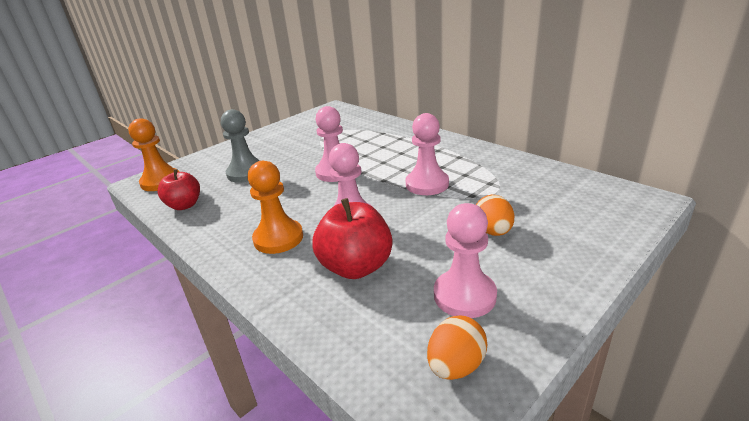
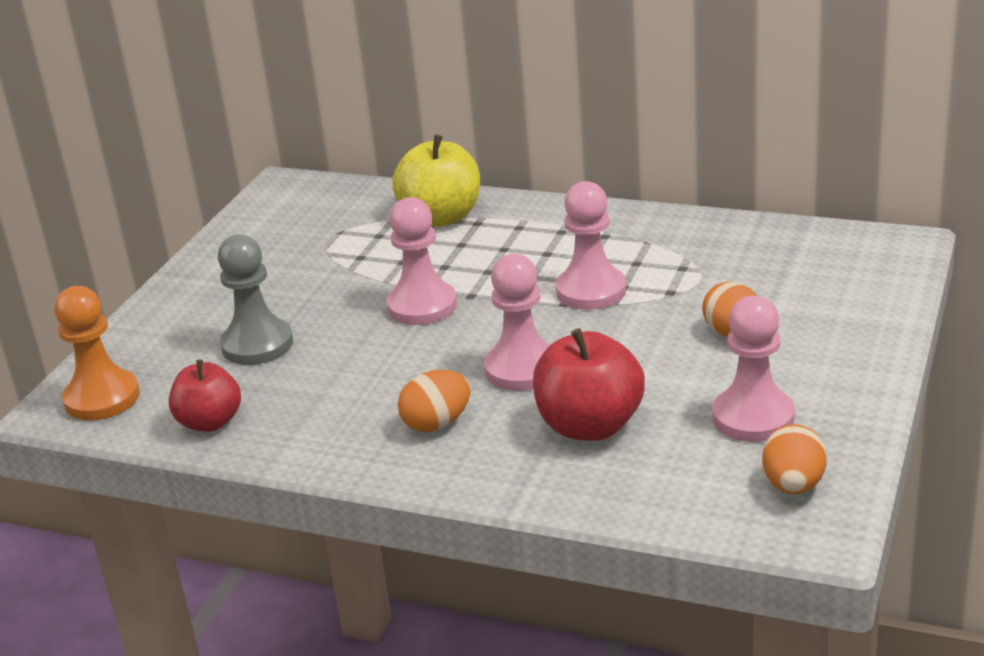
camera: 25 degrees left, 0 degrees up
(278, 238) = (437, 424): orange pawn -> orange egg
(385, 133) = (441, 217): none -> yellow apple

